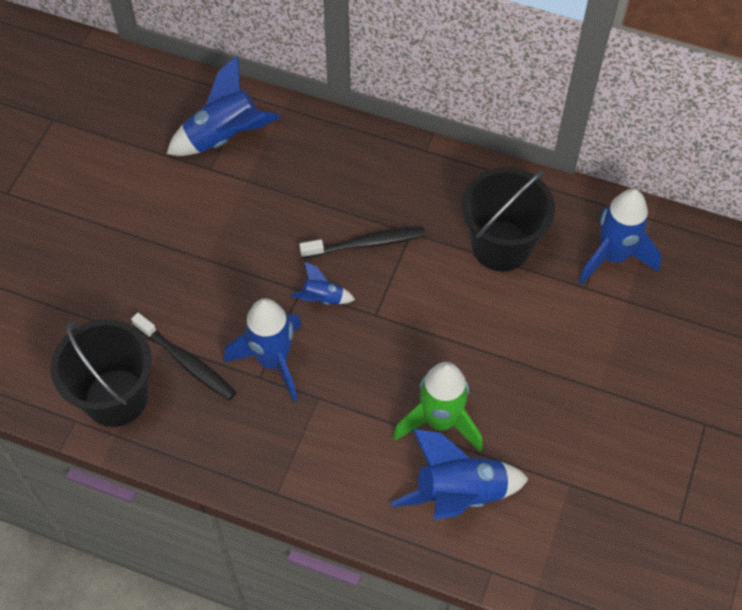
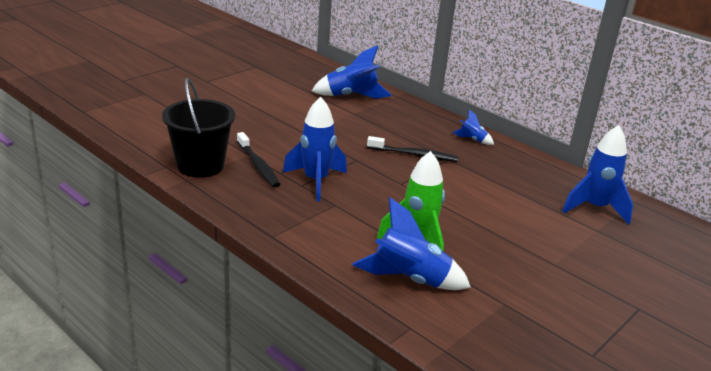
camera: 20 degrees right, 30 degrees down
(322, 299) = (368, 167): blue rocket -> blue rocket (472, 140)
(501, 246) = (510, 181): black bucket -> none

